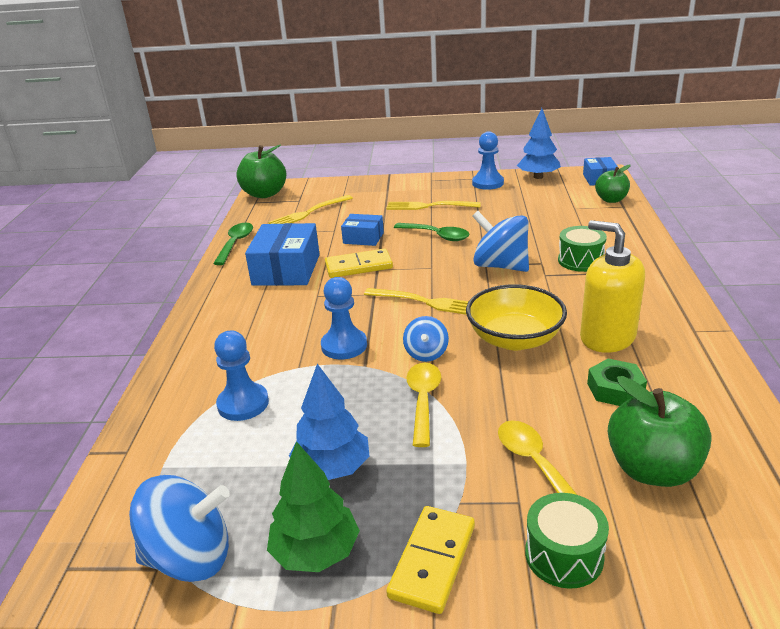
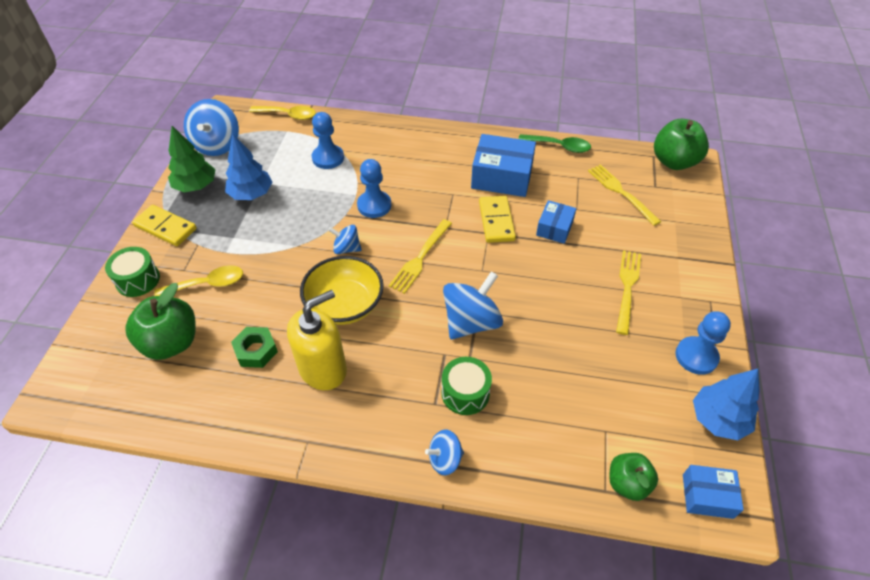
camera: 95 degrees right, 20 degrees up
(423, 401) = (293, 240): yellow spoon -> yellow spoon (288, 115)
(437, 236) = (549, 283): green spoon -> none
(651, 262) = (445, 459): none -> blue spinning top

